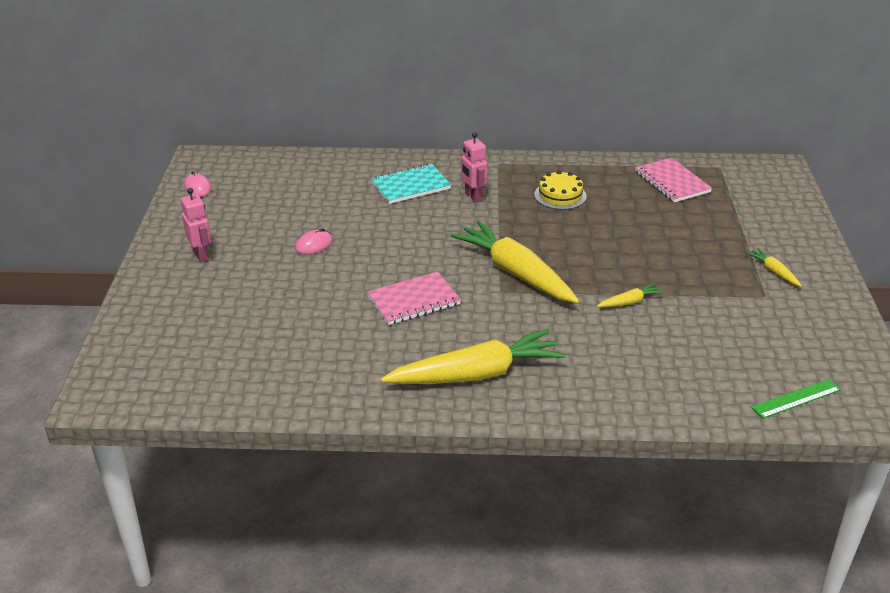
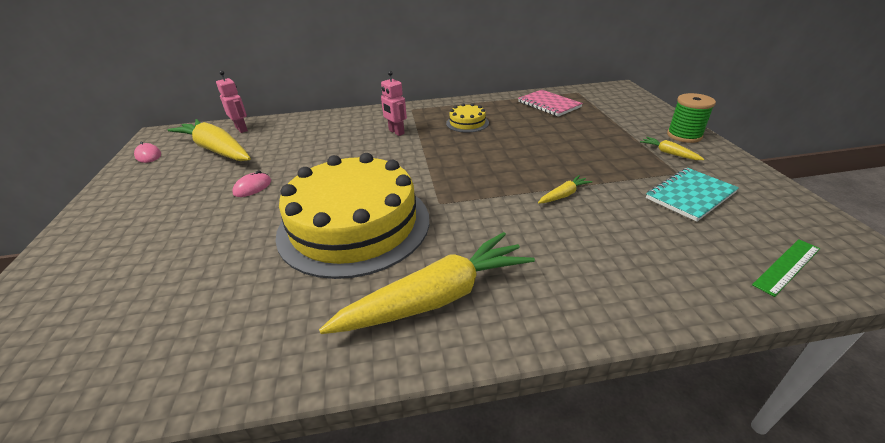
camera: 10 degrees left, 0 degrees up
(201, 255) = (133, 212): pink robot -> pink robot (242, 129)
(411, 186) = (342, 131): turquoise notebook -> turquoise notebook (690, 195)
(413, 300) = (354, 225): pink notebook -> yellow cake
(515, 273) = (449, 185): yellow carrot -> yellow carrot (217, 150)
(808, 252) = (684, 136): none -> green spool

